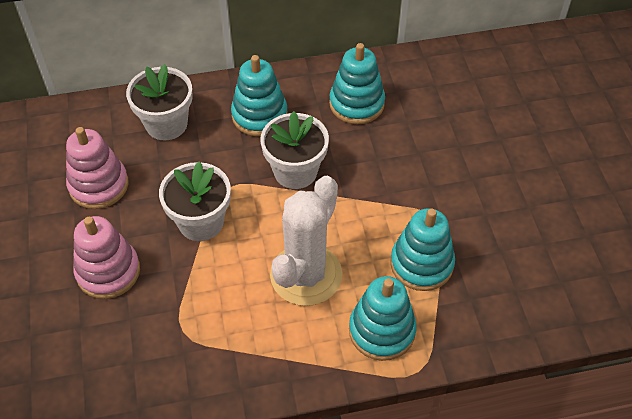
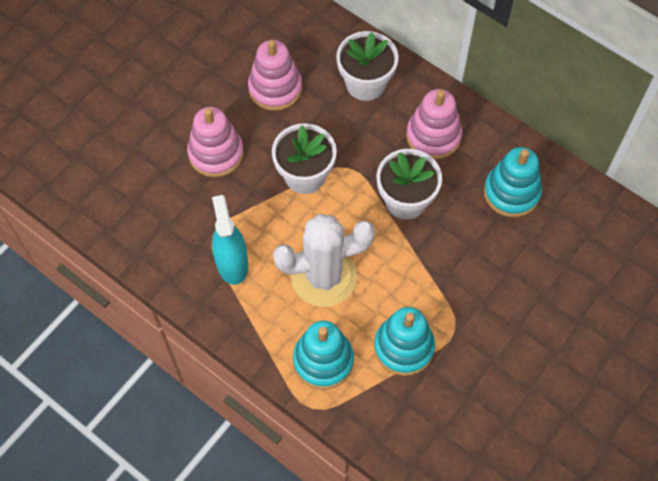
camera: 50 degrees right, 10 degrees up
(225, 335) = (232, 263): none -> turquoise spray bottle
(259, 115) = (433, 136): turquoise stacking toy -> pink stacking toy

